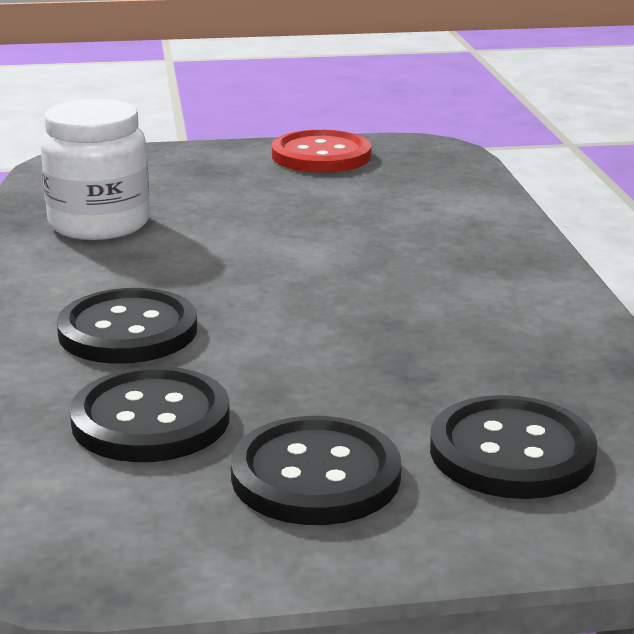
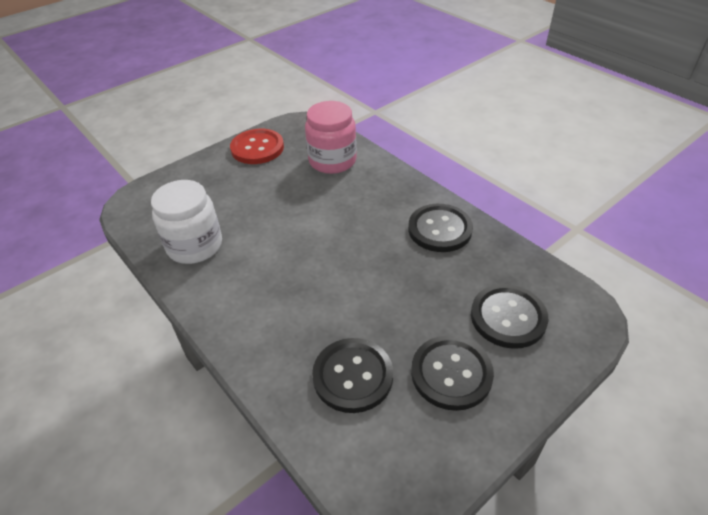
camera: 30 degrees left, 20 degrees up
(128, 331) = (285, 320): black button -> black button (439, 229)
(427, 196) = (332, 161): none -> pink jar

